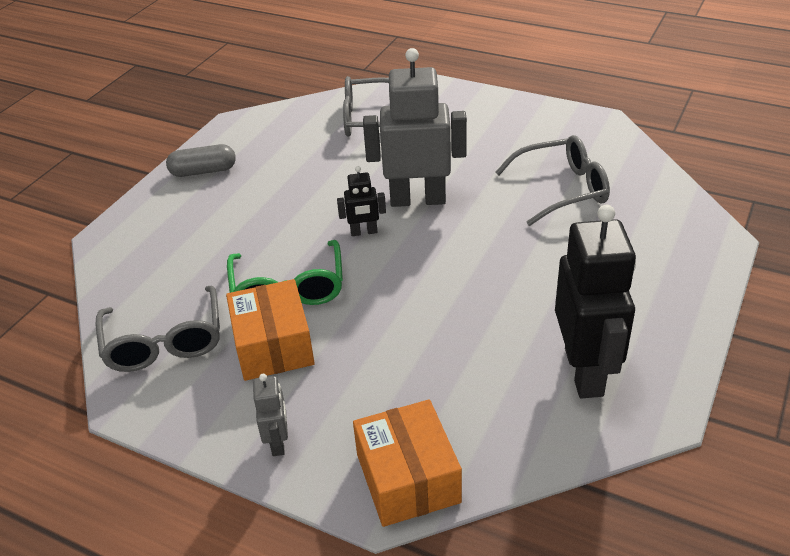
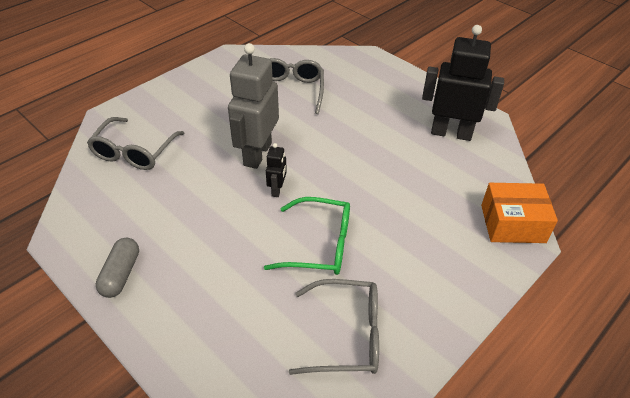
camera: 75 degrees left, 5 degrees up
(273, 345) = (378, 265): orange box -> none
(278, 442) = (471, 280): grey robot -> none

